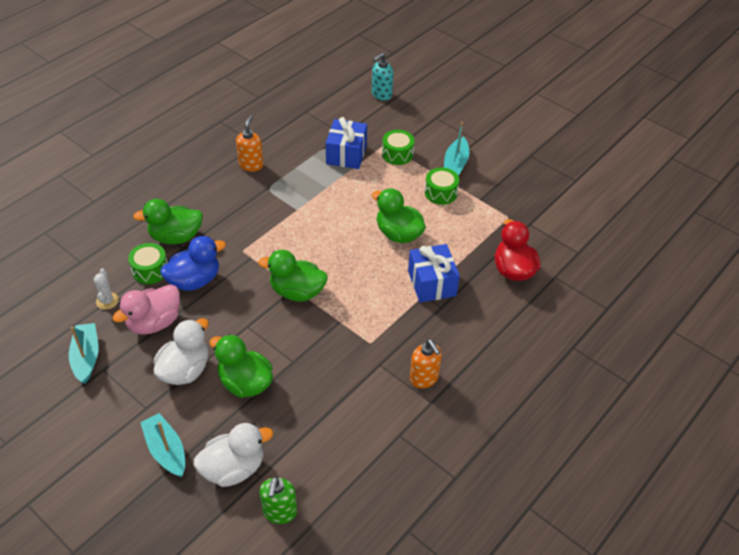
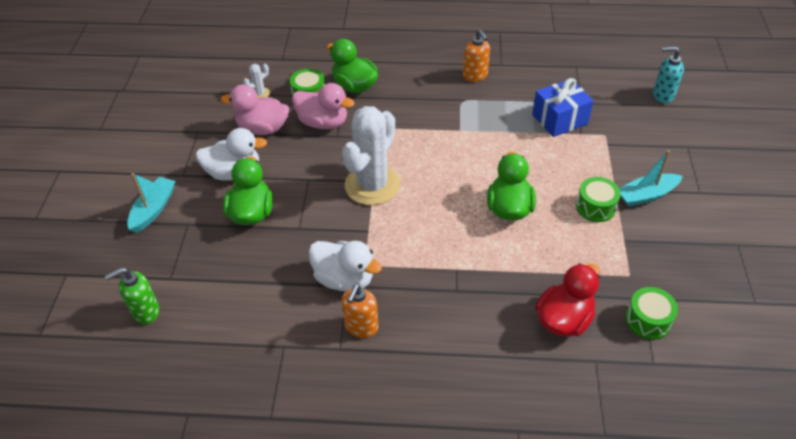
camera: 55 degrees right, 0 degrees up
(86, 357) = (201, 117): turquoise boat -> none
(194, 280) = (323, 122): blue duck -> pink duck
(233, 468) = (166, 257): white duck -> white duck (344, 279)
(251, 165) = (475, 76): orange soap dispenser -> orange soap dispenser turned 90 degrees clockwise
(297, 292) = (372, 185): green duck -> white cactus
(397, 154) = (604, 150): green drum -> green drum (648, 320)
(432, 283) = (477, 267): blue gift -> none

